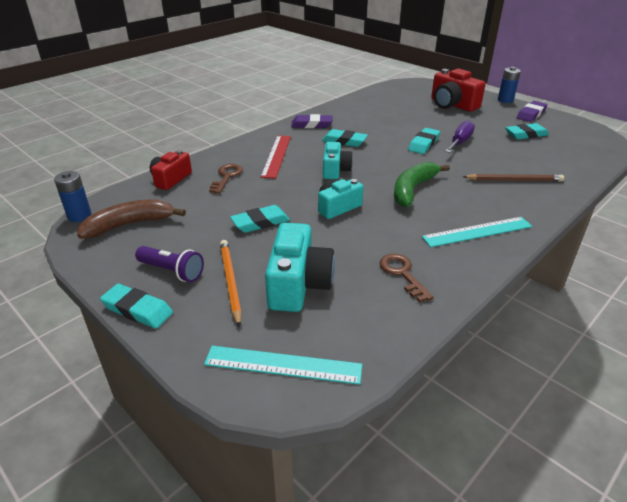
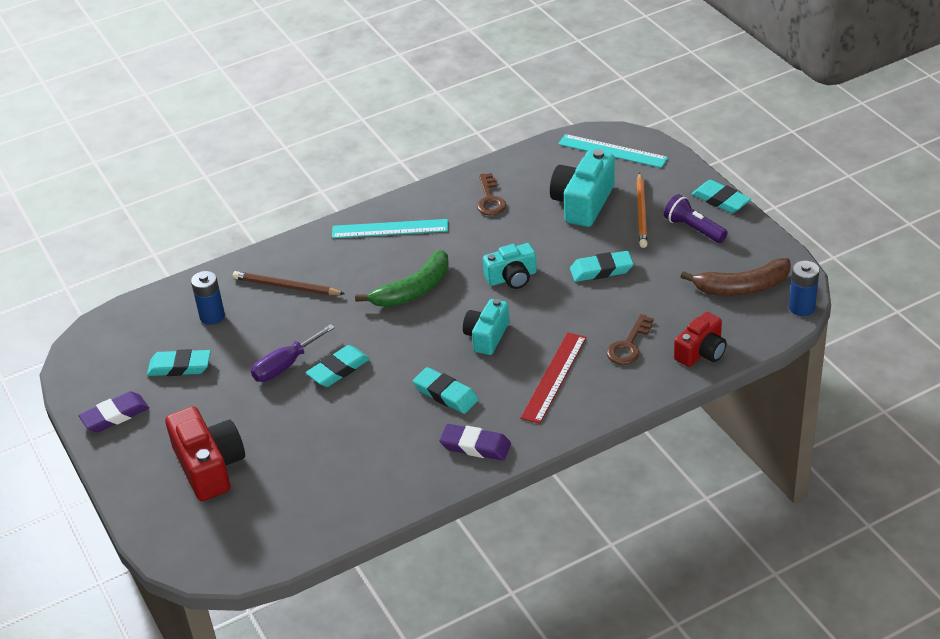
camera: 160 degrees left, 5 degrees up
(505, 100) = (108, 465): blue battery -> blue battery (212, 316)

